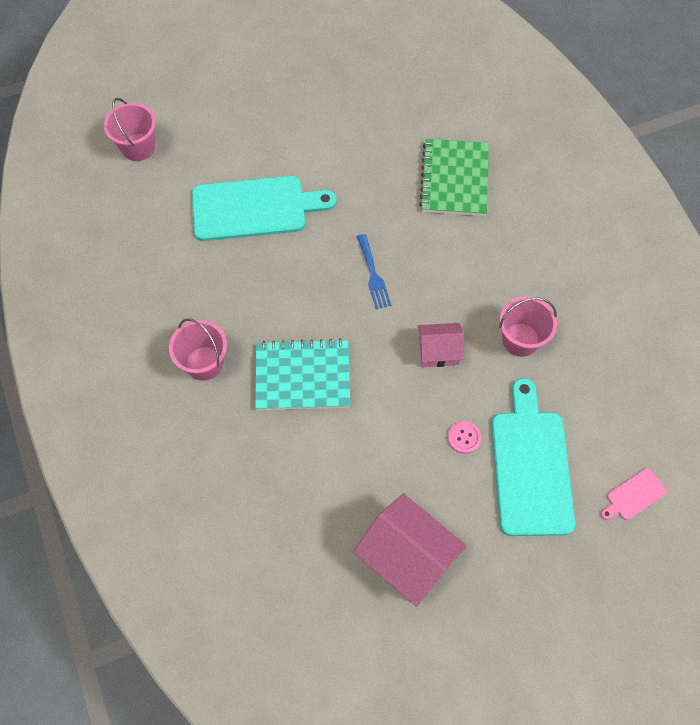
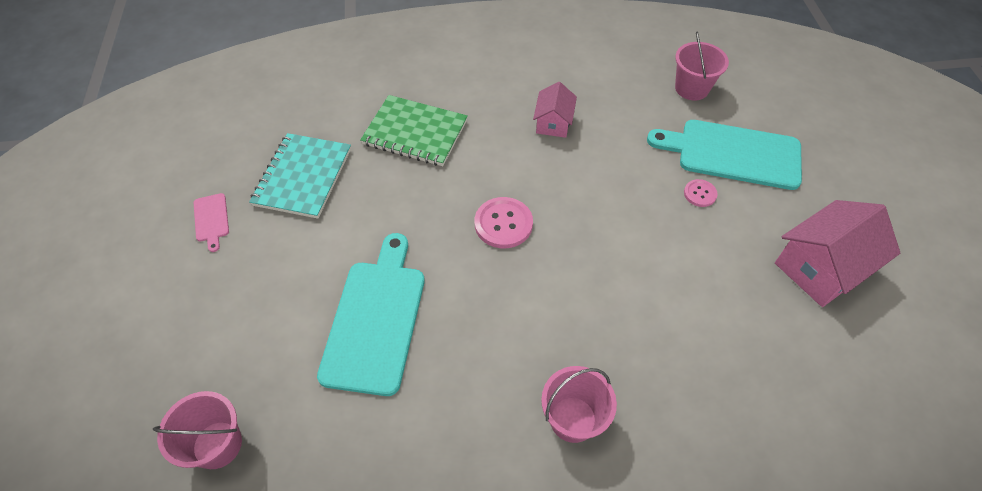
camera: 75 degrees left, 10 degrees down
(302, 376) = (610, 316): turquoise notebook -> turquoise notebook (303, 177)
(373, 275) = (503, 224): blue fork -> pink button
(438, 351) = (605, 191): pink house -> pink house (553, 123)
(520, 340) = (606, 129): pink bucket -> pink bucket (691, 88)
(633, 495) = (764, 96): pink cutting board -> pink cutting board (211, 219)

